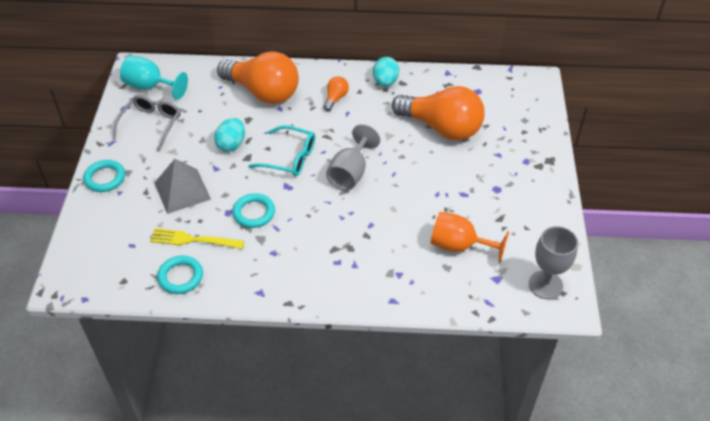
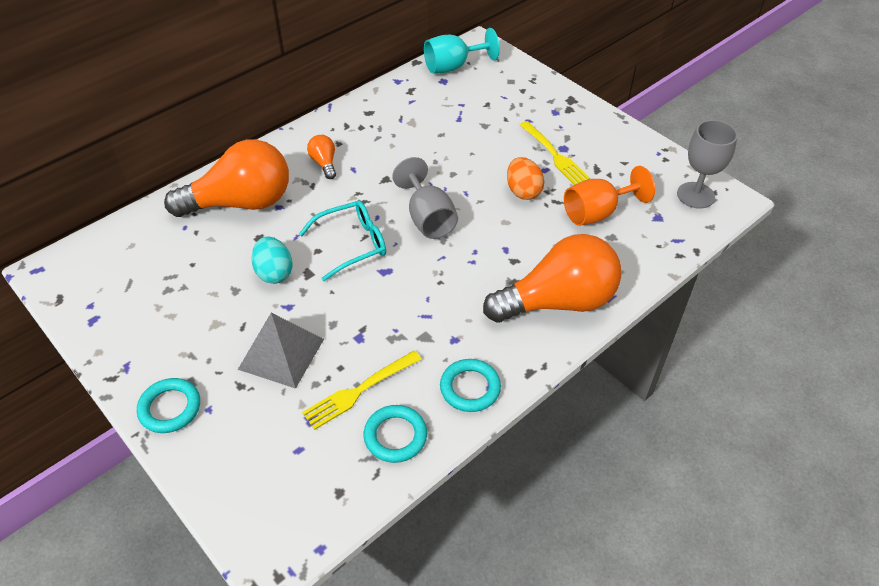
camera: 45 degrees left, 0 degrees up
(150, 86) = (97, 278): turquoise goblet -> turquoise goblet (453, 67)
(151, 125) = (152, 315): grey glasses -> none
(254, 213) = (386, 318): turquoise ring -> turquoise ring (470, 388)
(385, 82) = (352, 121): turquoise egg -> none
(430, 198) = (523, 191): none -> orange egg
(441, 128) = (454, 128): orange light bulb -> orange light bulb (558, 302)
(484, 189) = (554, 155): none -> yellow fork

